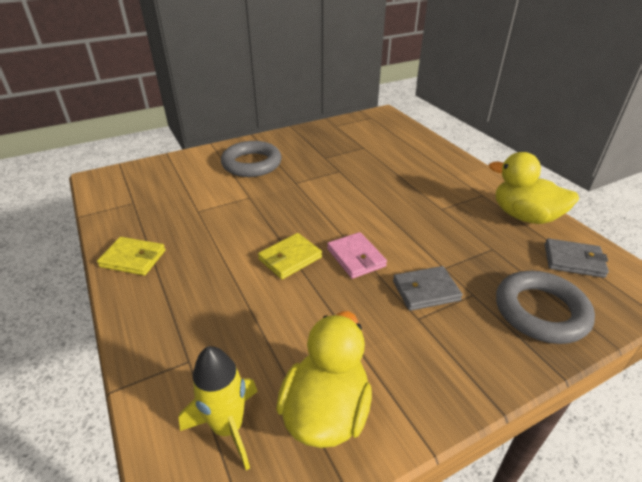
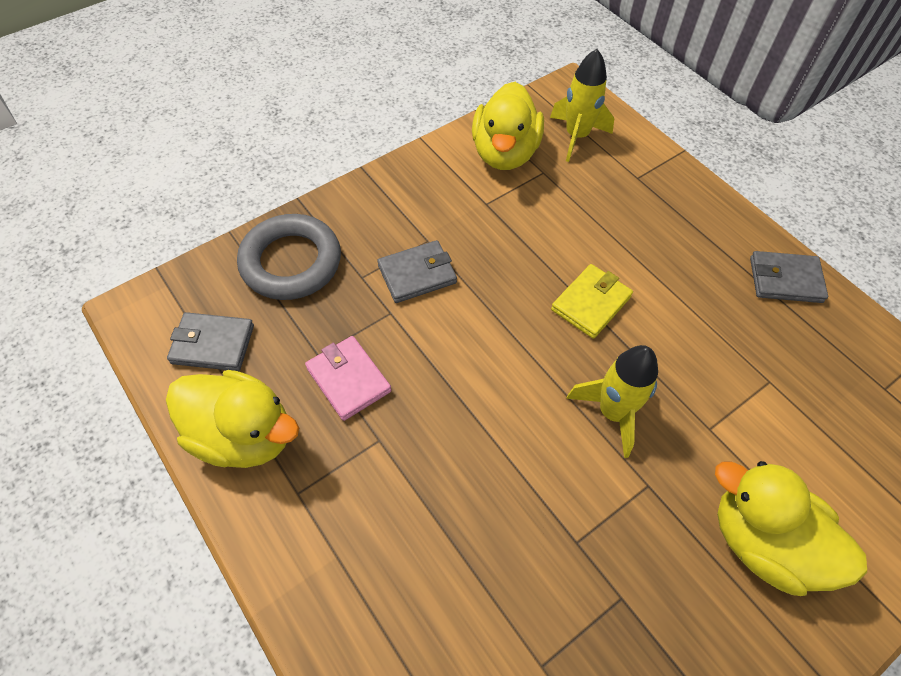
camera: 170 degrees right, 20 degrees up
(133, 258) = (785, 280): yellow wallet -> grey wallet
(251, 164) = (763, 542): grey ring -> yellow duck
(301, 206) = (612, 412): none -> yellow rocket
(356, 257) = (506, 315): pink wallet -> pink wallet (348, 379)

